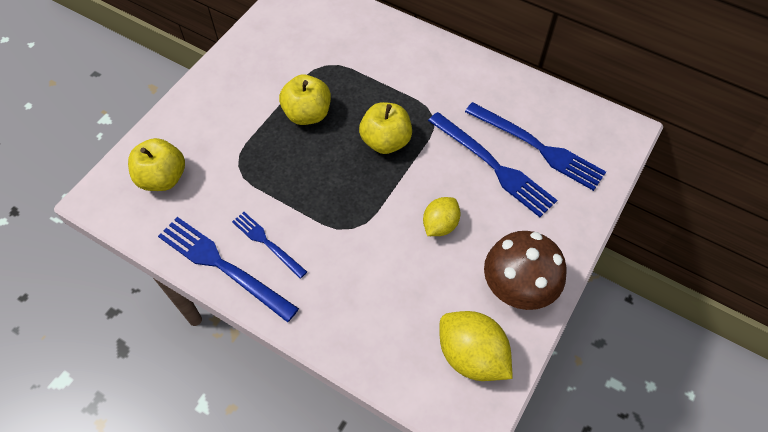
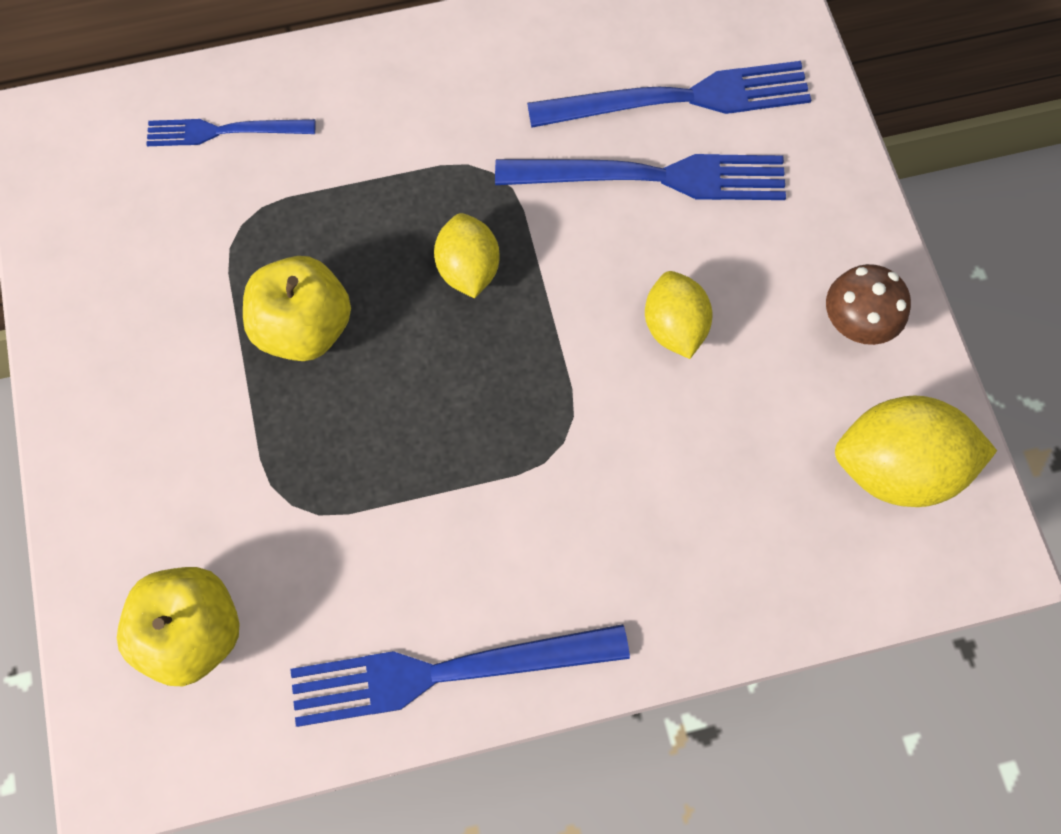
camera: 45 degrees left, 10 degrees up
(267, 243) = (470, 577): blue fork -> blue fork (224, 131)
(386, 141) = (468, 269): yellow apple -> yellow lemon
(517, 287) = (856, 323): brown mushroom -> brown mushroom, size x0.59

